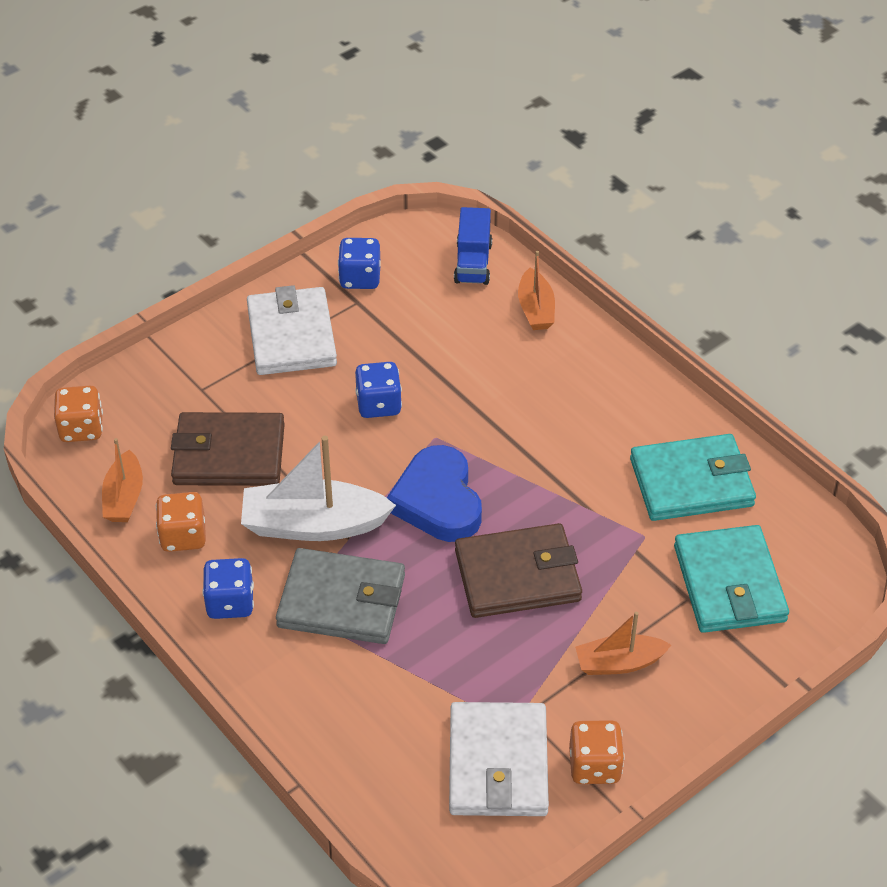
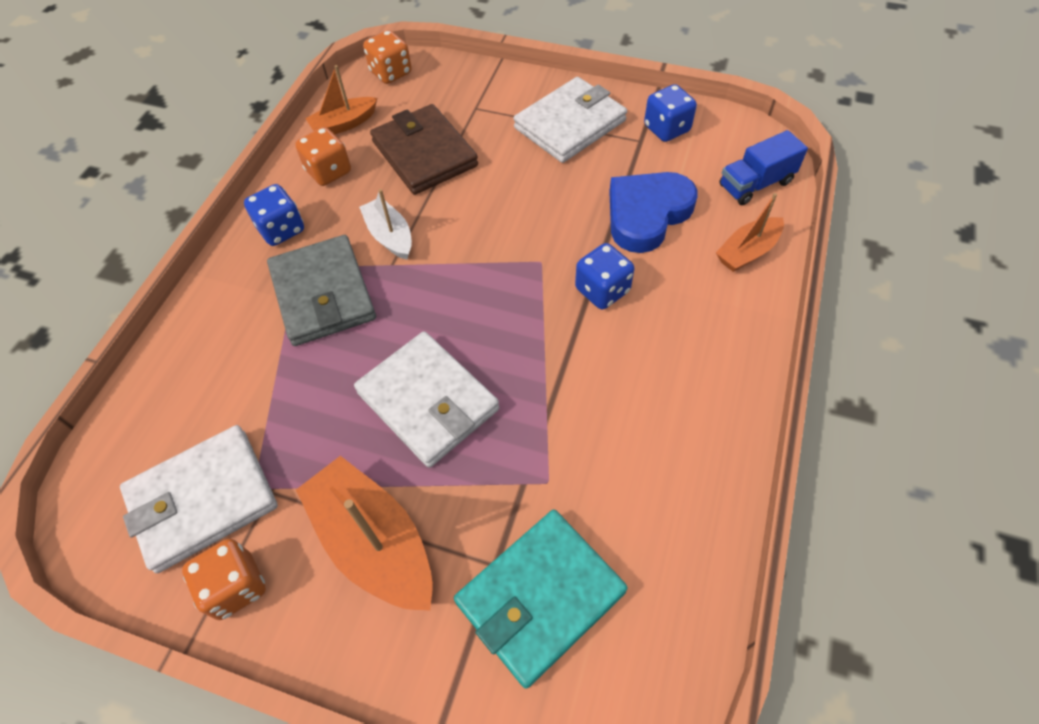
camera: 60 degrees right, 10 degrees up
(313, 525) = (390, 236): white boat -> white boat, size x0.59
(379, 404) = (545, 208): blue dice -> blue dice (602, 290)
(438, 501) = (472, 300): blue heart -> blue heart (647, 214)
(517, 575) = (428, 401): brown wallet -> white wallet
(619, 663) = (374, 542): orange boat -> orange boat, size x1.70
(691, 482) = (648, 488): turquoise wallet -> none

